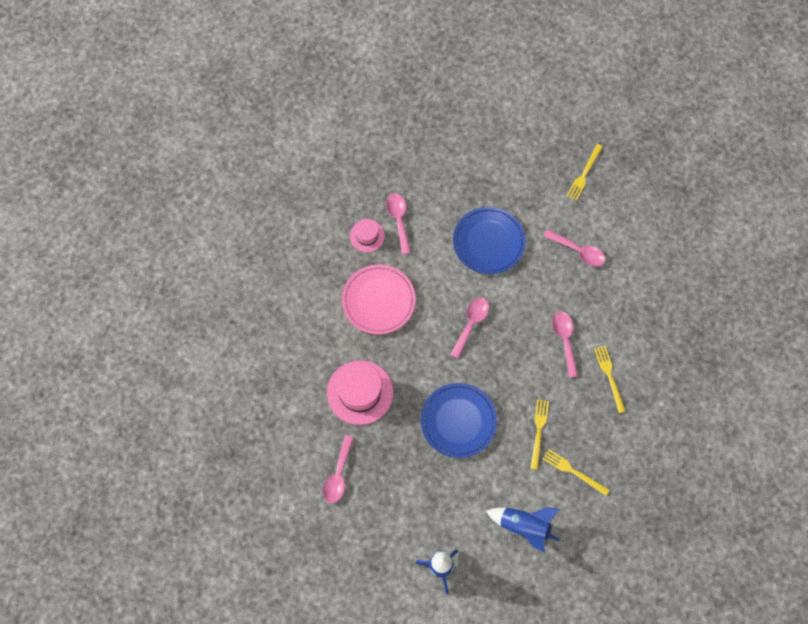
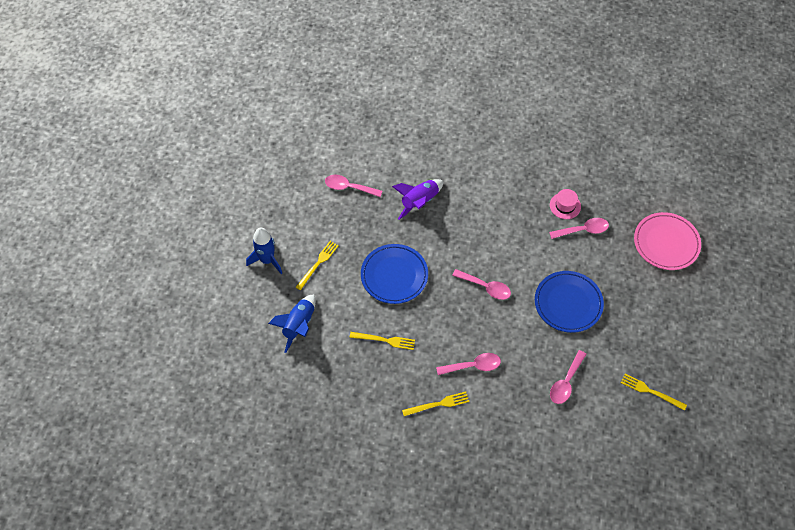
camera: 90 degrees right, 10 degrees down
(360, 392) = (419, 202): pink hat -> purple rocket
(378, 301) = (503, 215): pink plate -> pink plate (666, 243)
(573, 471) = (347, 368): yellow fork -> yellow fork (318, 264)

